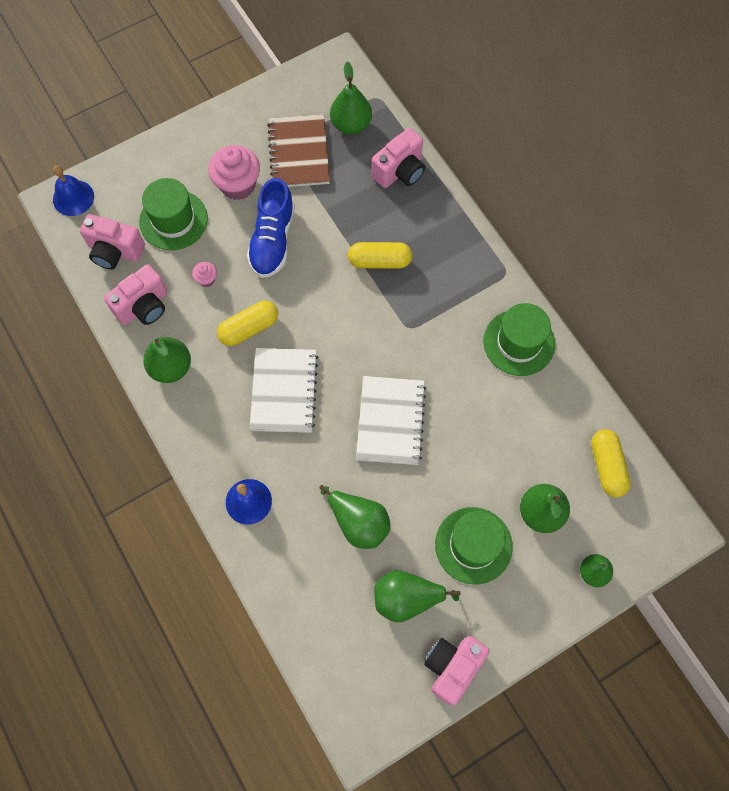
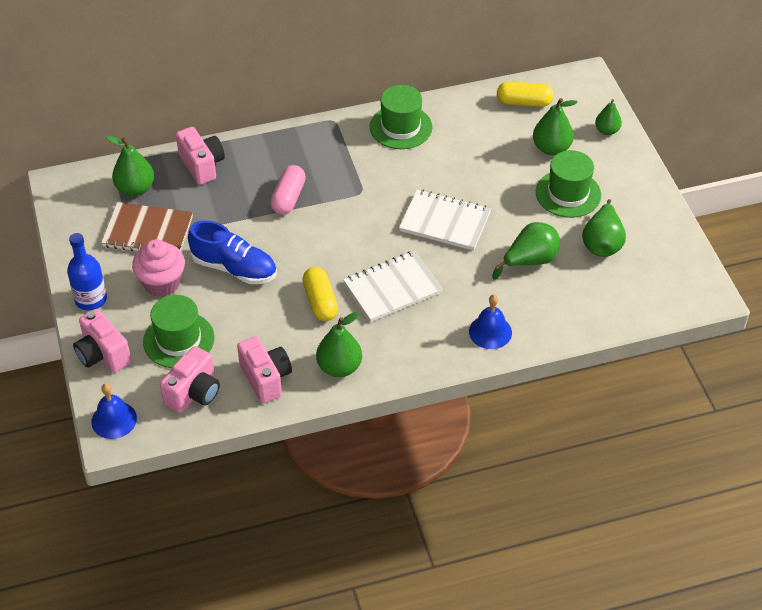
camera: 75 degrees left, 20 degrees down
(204, 134) = (91, 299): none -> blue bottle
(206, 279) = (256, 325): pink cupcake -> none
(284, 391) = (392, 288): white notebook -> white notebook turned 45 degrees counterclockwise
(379, 261) = (288, 198): yellow capsule -> pink capsule
(452, 667) = (664, 227): pink camera -> pink camera (103, 354)

